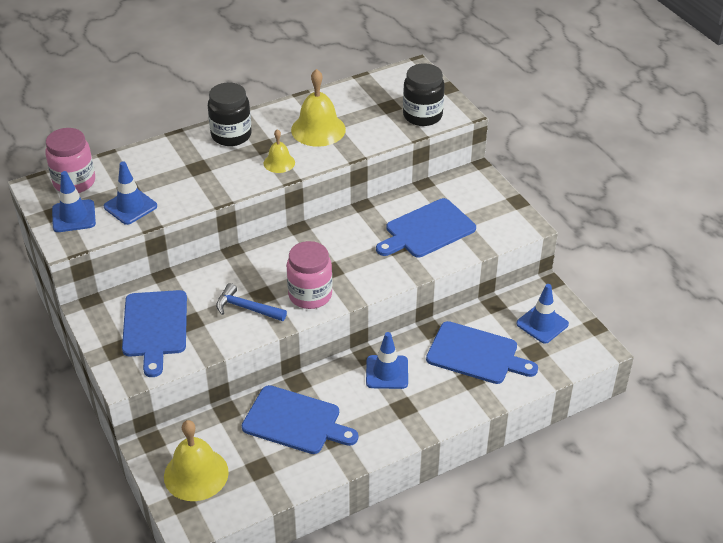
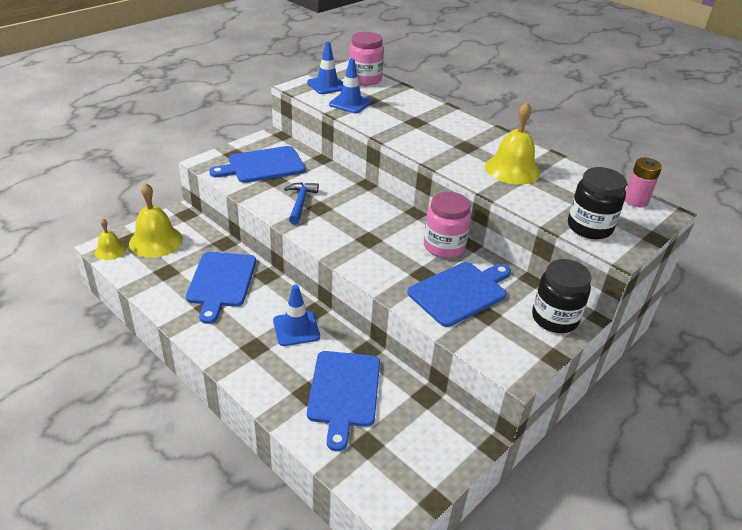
camera: 70 degrees right, 5 degrees down
(231, 135) = (468, 129): black jar -> black jar (554, 318)
(279, 162) = (449, 157): yellow bell -> yellow bell (110, 250)
(310, 295) = (330, 233): pink jar -> pink jar (444, 247)
(393, 77) = (635, 200): none -> pink battery
(427, 230) = (460, 292): blue cutting board -> blue cutting board turned 105 degrees clockwise
(542, 324) = (414, 445): blue traffic cone -> none

